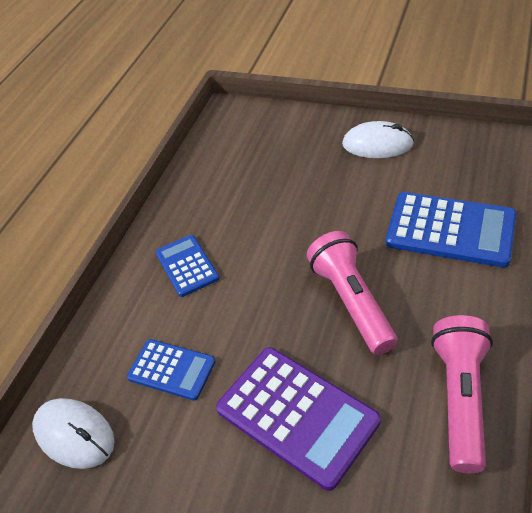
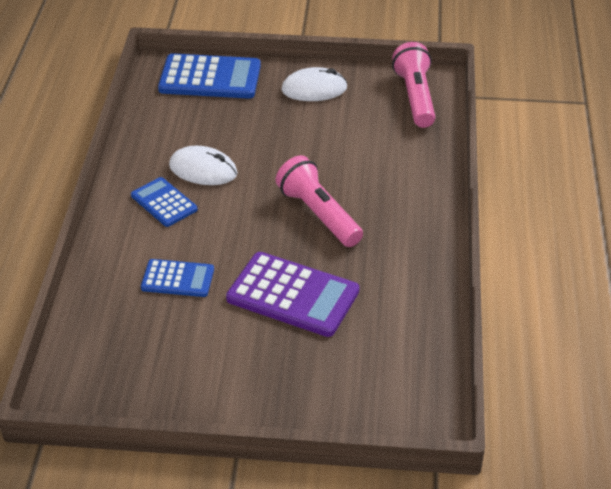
camera: 20 degrees left, 5 degrees down
(74, 434) = (109, 332): white mouse -> white mouse (203, 170)
(450, 230) = (391, 154): blue calculator -> blue calculator (210, 78)
(460, 399) = (416, 269): pink flashlight -> pink flashlight (415, 97)

